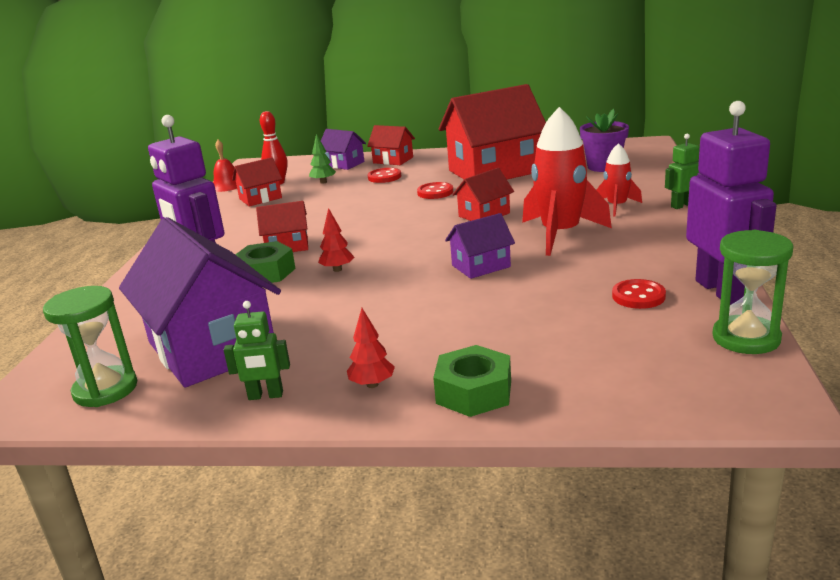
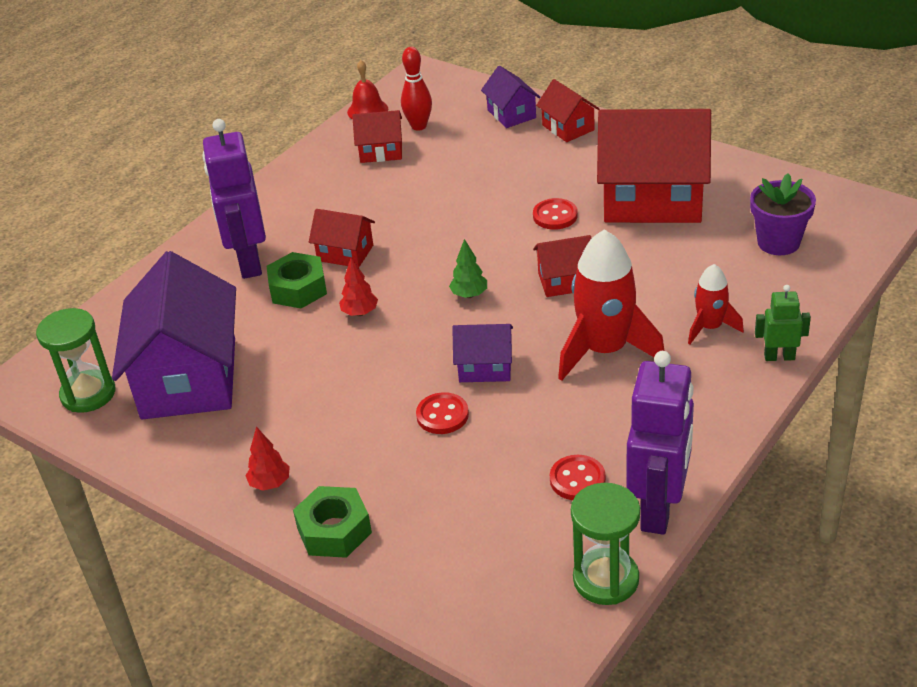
camera: 30 degrees right, 15 degrees up
(265, 396) = (189, 457): green robot -> none
(323, 182) = (463, 145): green tree -> green tree (469, 295)
(384, 177) = (530, 161): red button -> red button (442, 415)

